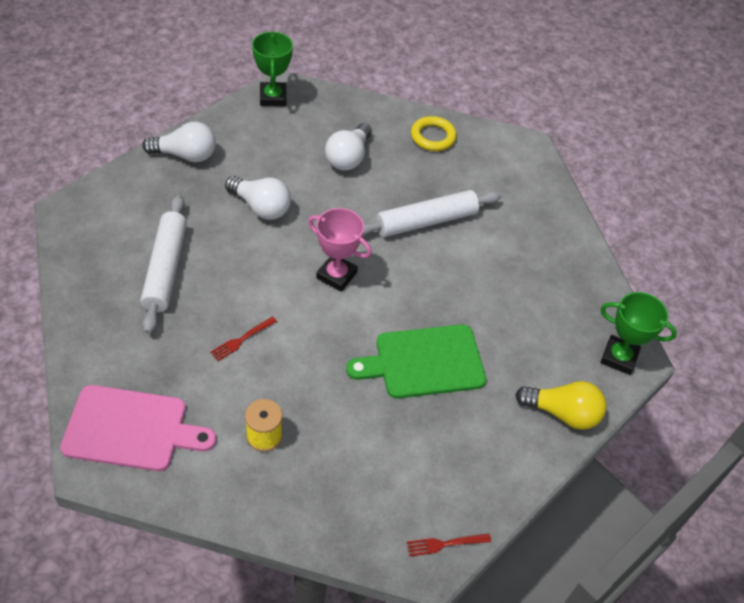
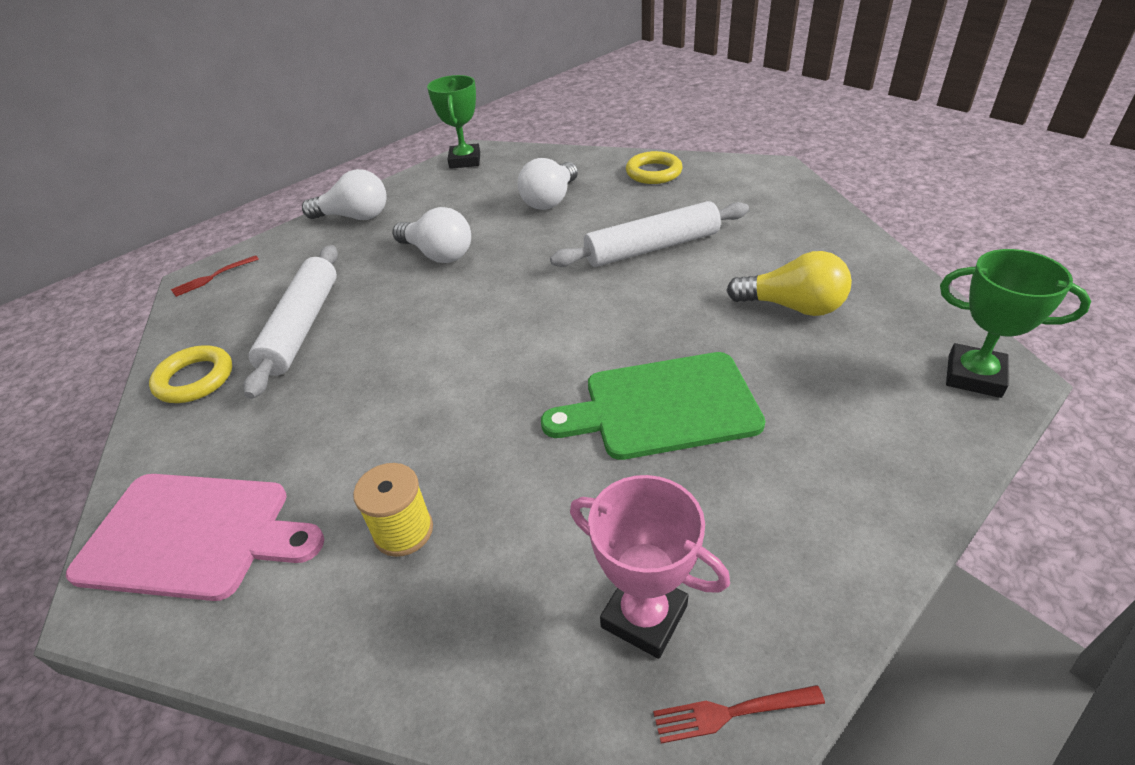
camera: 10 degrees right, 10 degrees down
(95, 309) = (195, 379): none -> yellow ring
(242, 339) = (389, 399): red fork -> red fork (212, 277)
(336, 275) = (531, 314): pink trophy -> pink trophy (644, 616)
(562, 413) = (905, 461): yellow light bulb -> yellow light bulb (793, 307)

